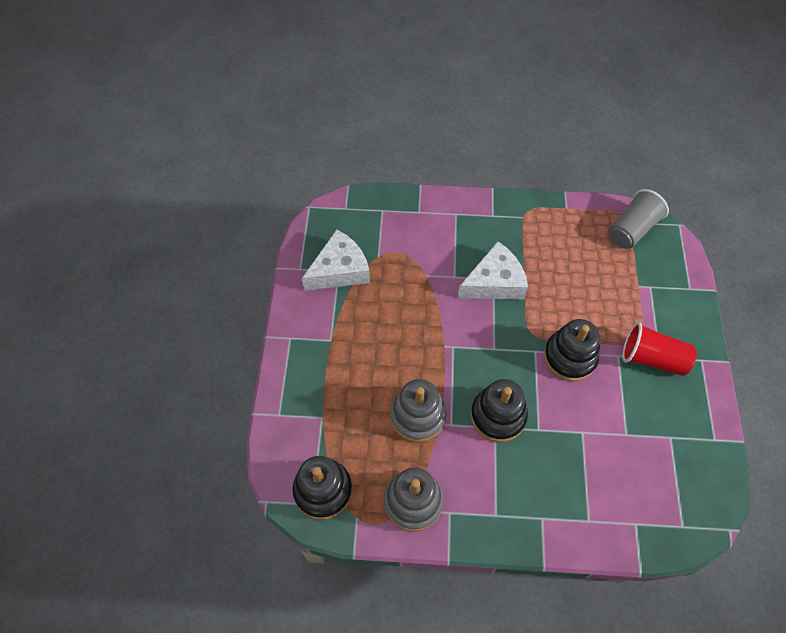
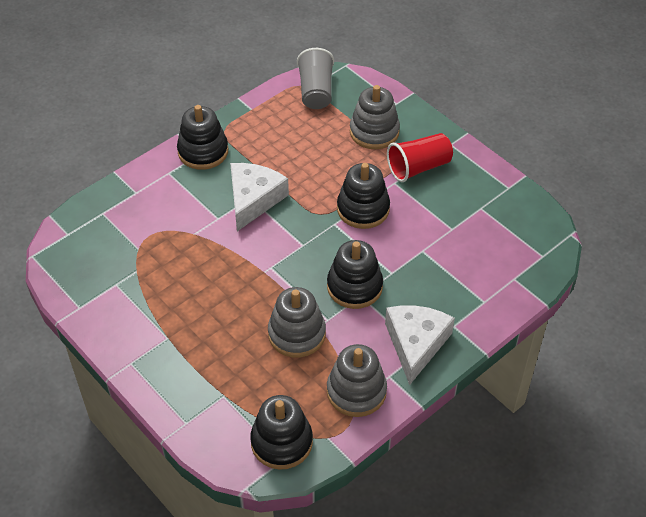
camera: 45 degrees left, 10 degrees down
(339, 270) = (116, 282): white cheese -> white cheese (415, 344)
(496, 215) = (203, 151): none -> black stacking toy
(645, 299) = (374, 132): none -> grey stacking toy

